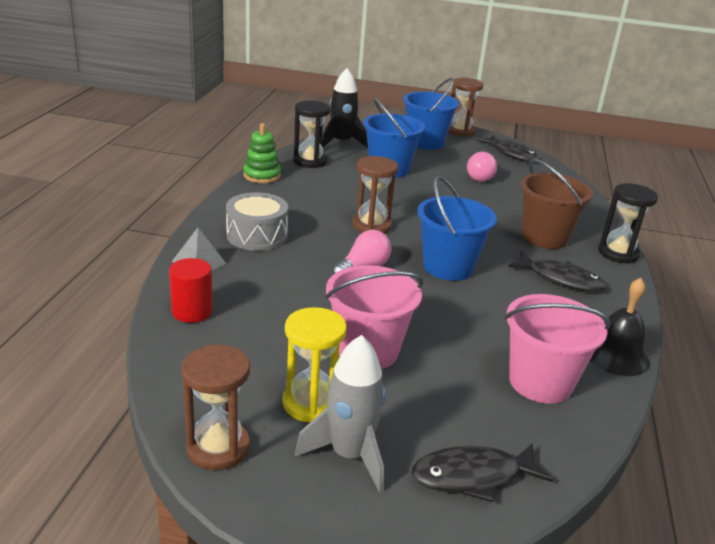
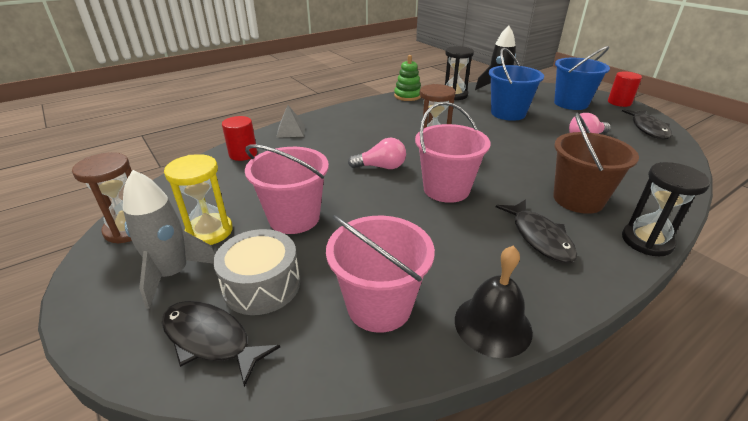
camera: 45 degrees right, 5 degrees up
(257, 235) = (347, 127): grey drum -> grey drum (262, 285)
(448, 267) = (446, 189): blue bucket -> pink bucket
(460, 131) = (619, 102): brown hourglass -> red cylinder

